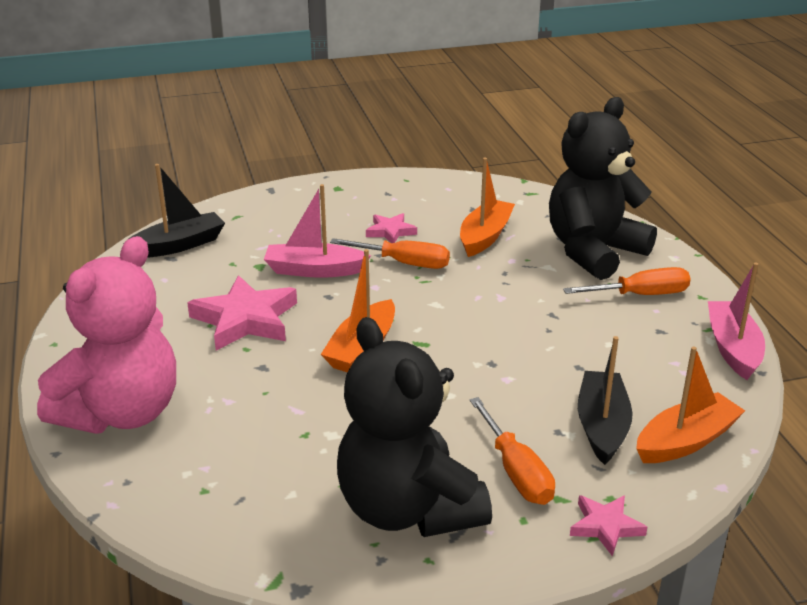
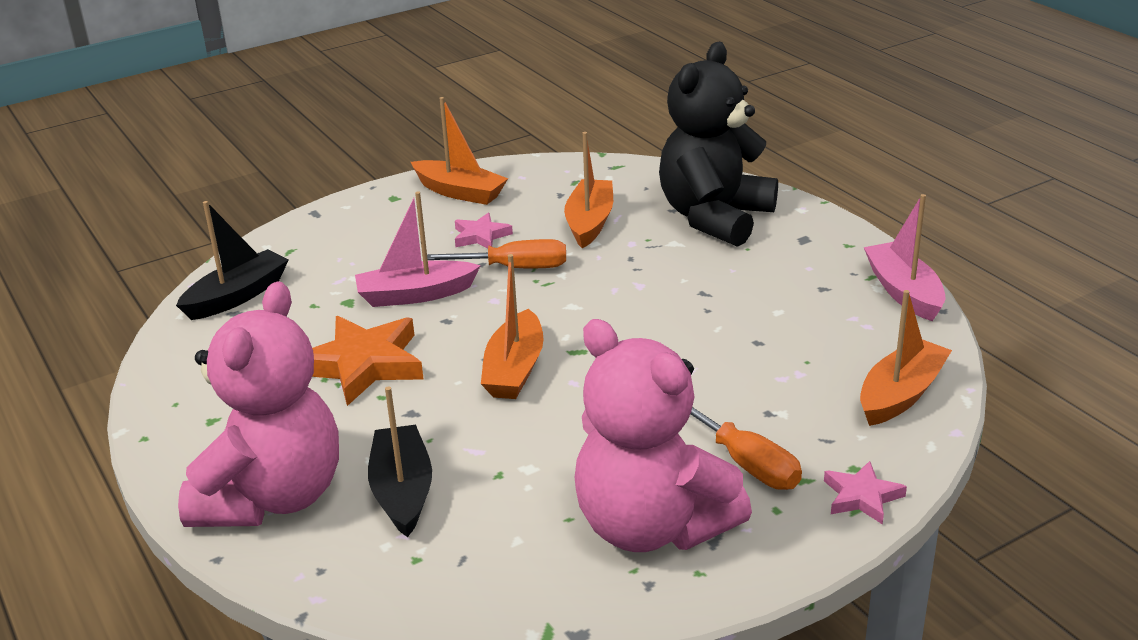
camera: 15 degrees left, 0 degrees up
(245, 319) = (363, 364): pink star -> orange star
(392, 192) = (460, 192): none -> orange boat
(408, 509) = (652, 526): black teddy bear -> pink teddy bear
(602, 426) = (810, 397): black boat -> black boat (402, 491)
(640, 295) = (785, 255): orange screwdriver -> none

